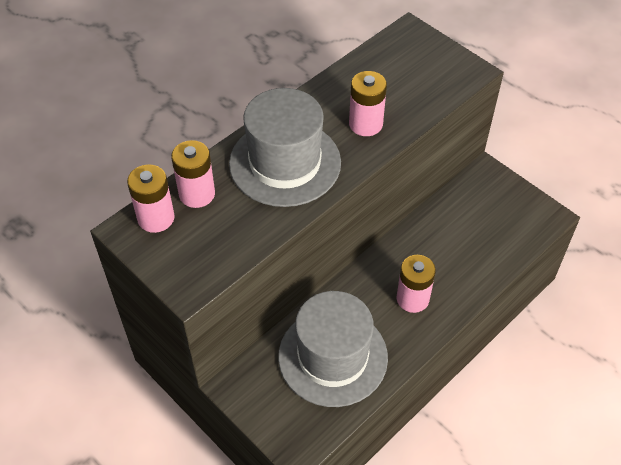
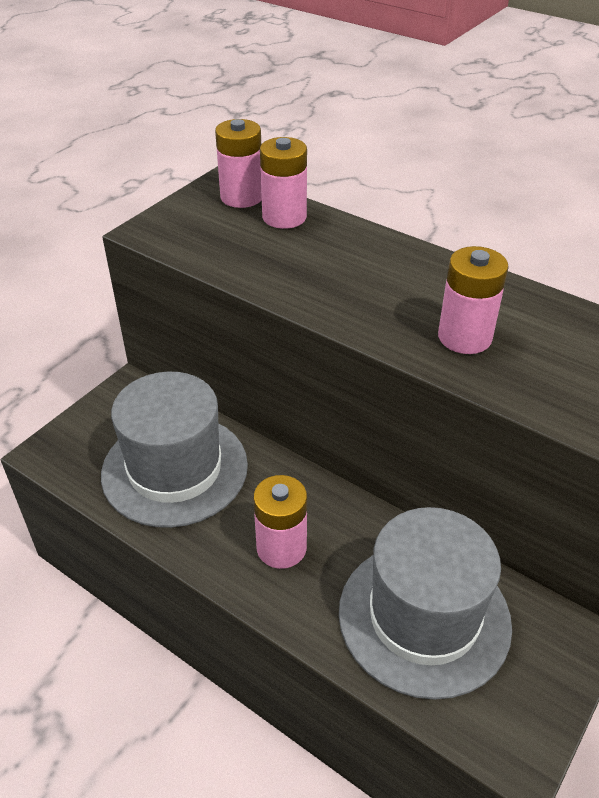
camera: 80 degrees right, 10 degrees down
(285, 163) = (357, 273): grey hat -> grey hat (424, 617)

